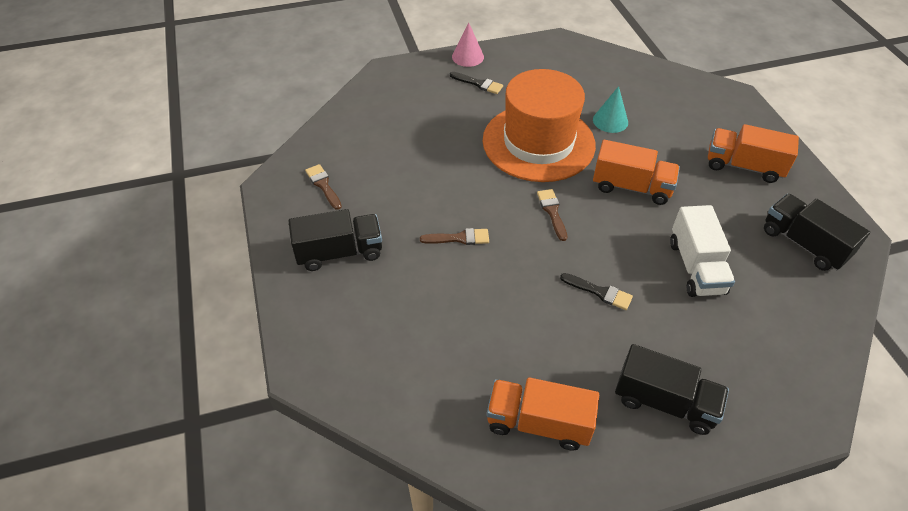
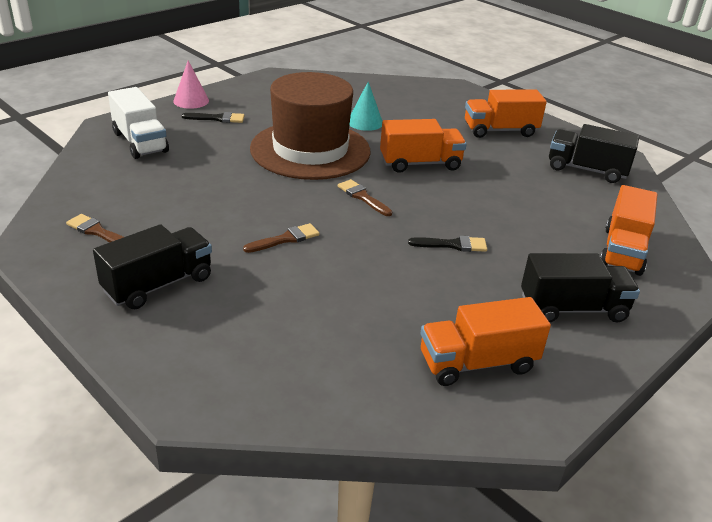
camera: 30 degrees left, 15 degrees down
(538, 142) = (310, 150): orange hat -> brown hat
(696, 267) = (518, 205): white truck -> white truck (140, 142)
(766, 356) = (622, 251): none -> orange truck

